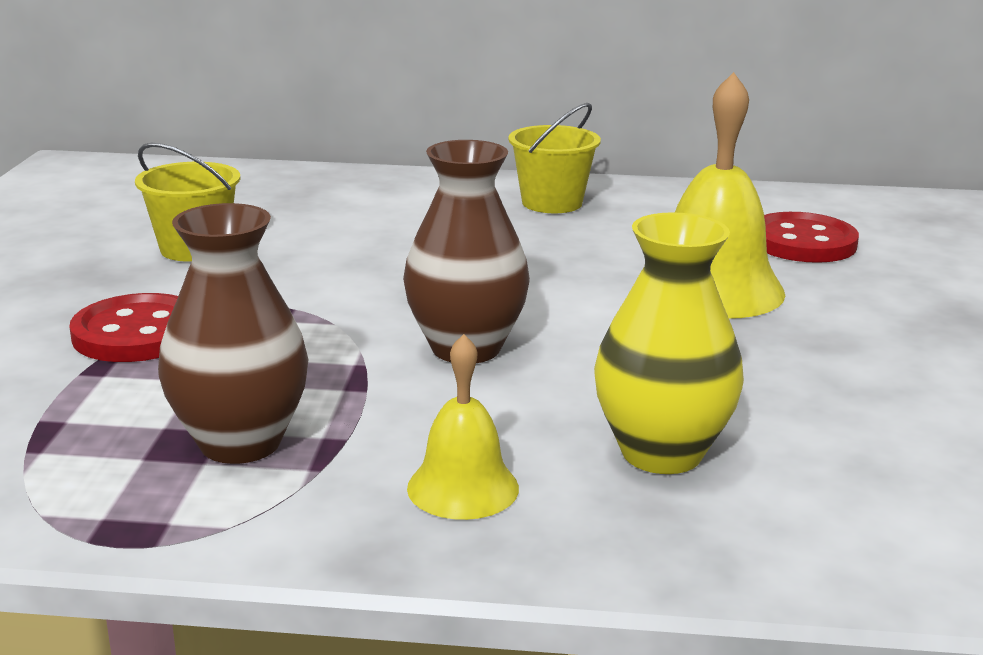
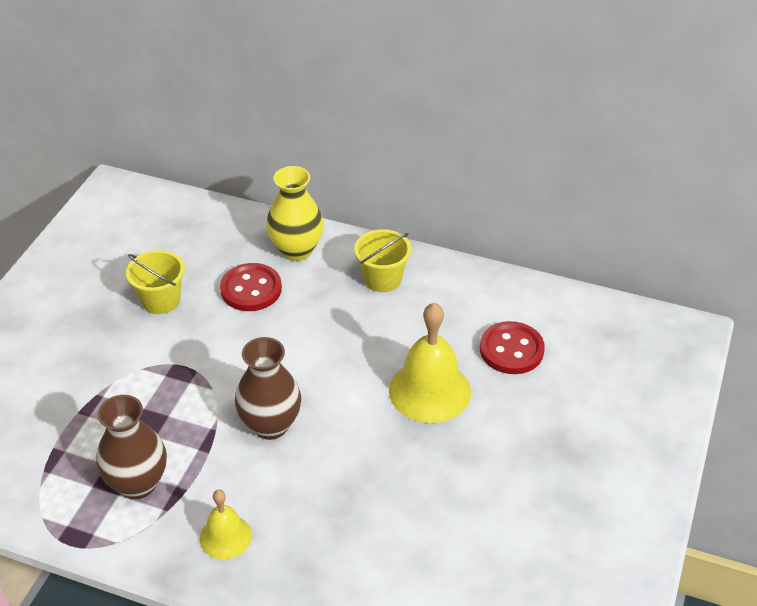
camera: 15 degrees right, 20 degrees up
(137, 333) = (112, 382): red button -> red button (251, 289)
(661, 453) = (328, 530): yellow vase -> yellow vase (296, 250)

